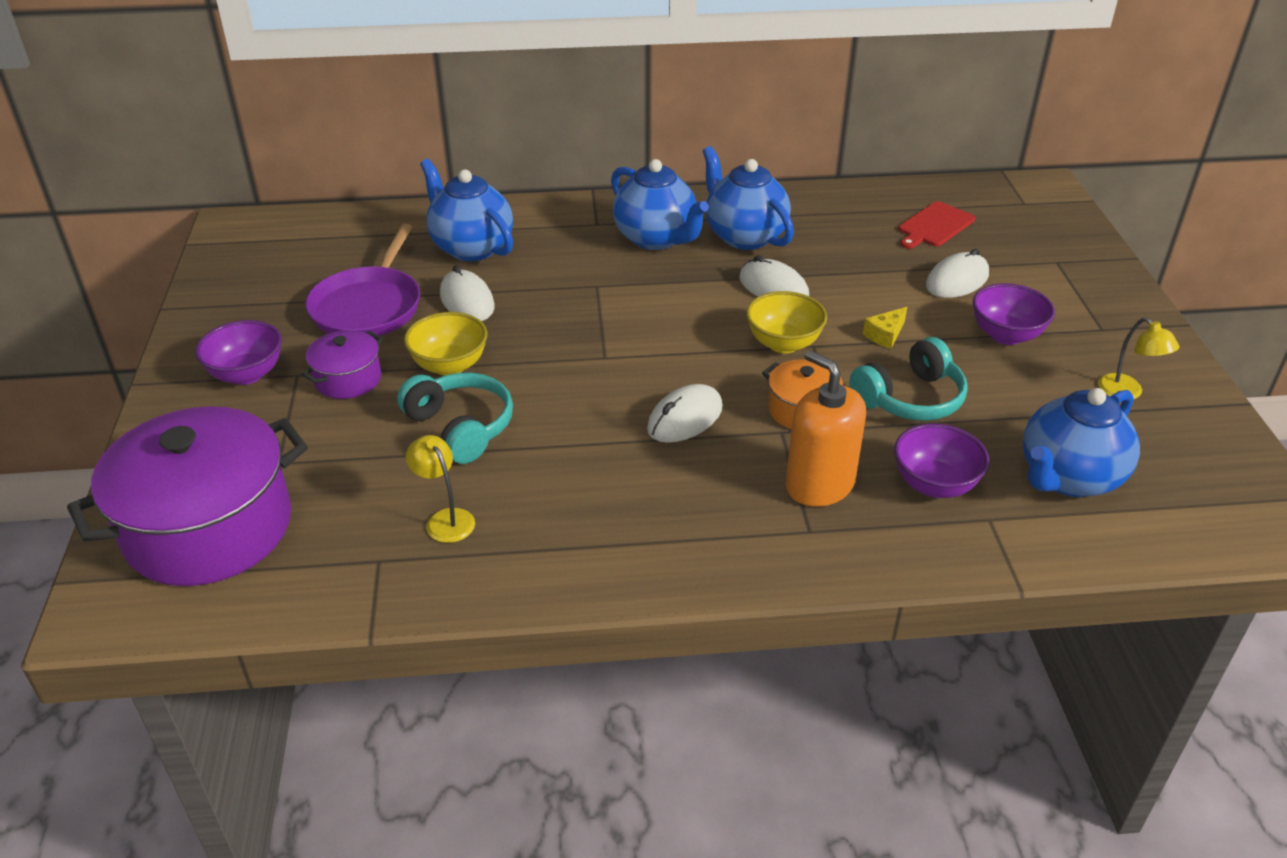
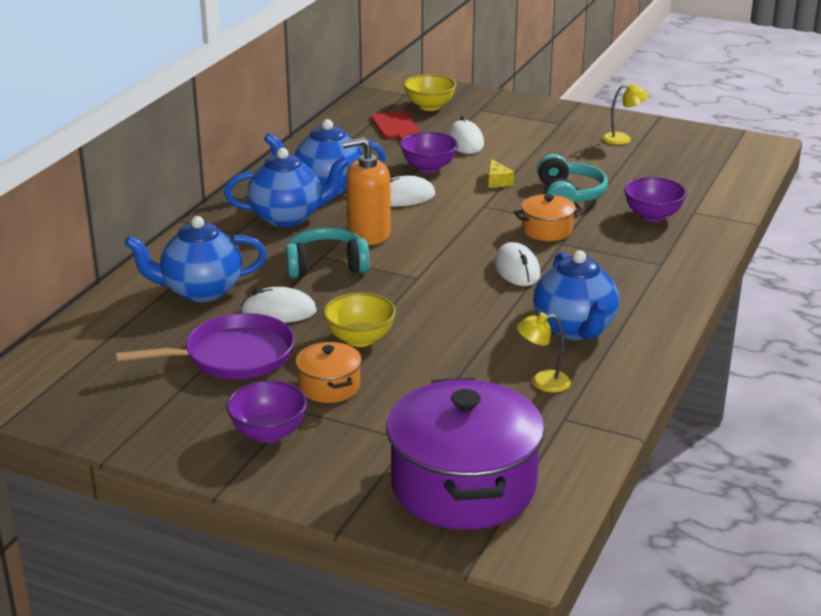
camera: 60 degrees left, 10 degrees down
(348, 379) = (329, 386): purple pot -> orange pot
(368, 307) = (234, 356): purple pan -> purple pan turned 60 degrees counterclockwise
(460, 427) = (443, 352): turquoise headphones -> turquoise headphones (326, 266)
(783, 343) = (471, 214): yellow bowl -> yellow bowl (429, 106)
(819, 485) = (622, 248): orange soap dispenser -> orange soap dispenser (368, 234)
(1006, 335) = (537, 149): purple bowl -> purple bowl (428, 168)
(1068, 478) = (679, 180): blue teapot -> blue teapot (575, 329)

